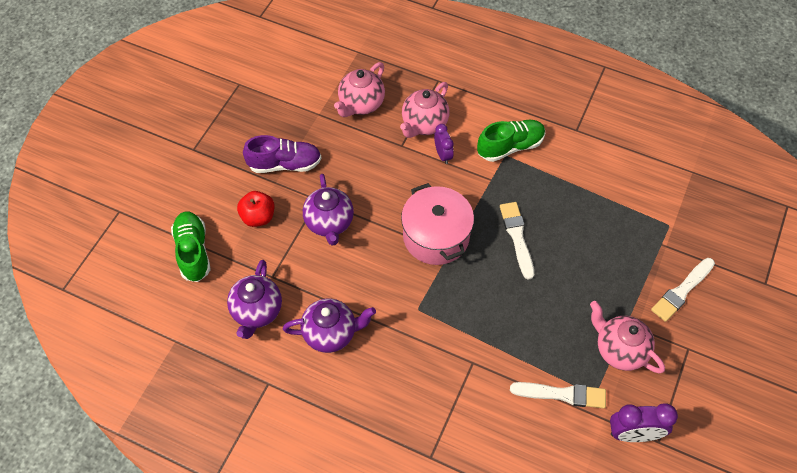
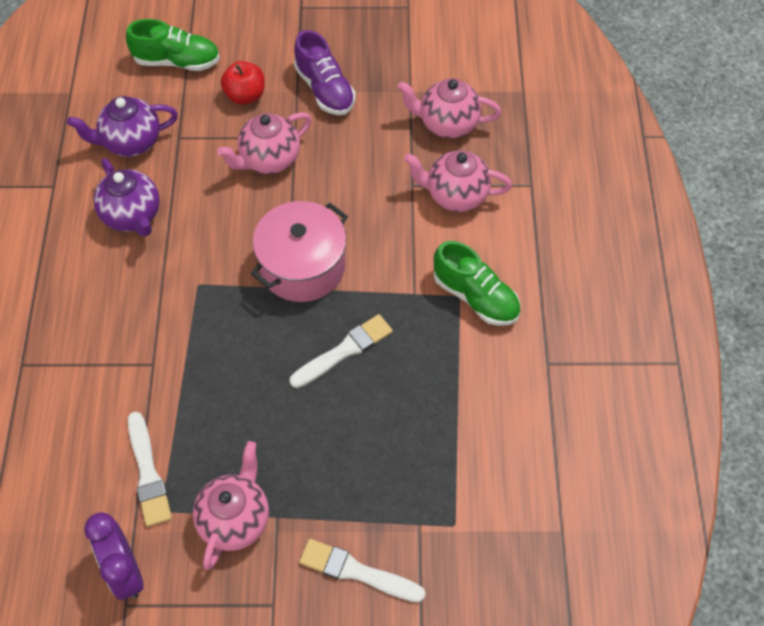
camera: 65 degrees right, 0 degrees up
(193, 251) = (177, 61): green shoe -> green shoe turned 45 degrees clockwise
(329, 223) = (269, 160): purple teapot -> pink teapot
(443, 155) = (422, 231): purple clock -> none

